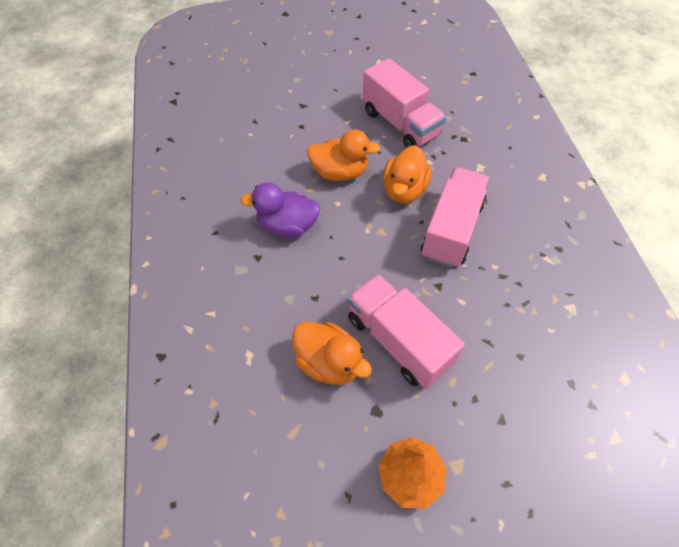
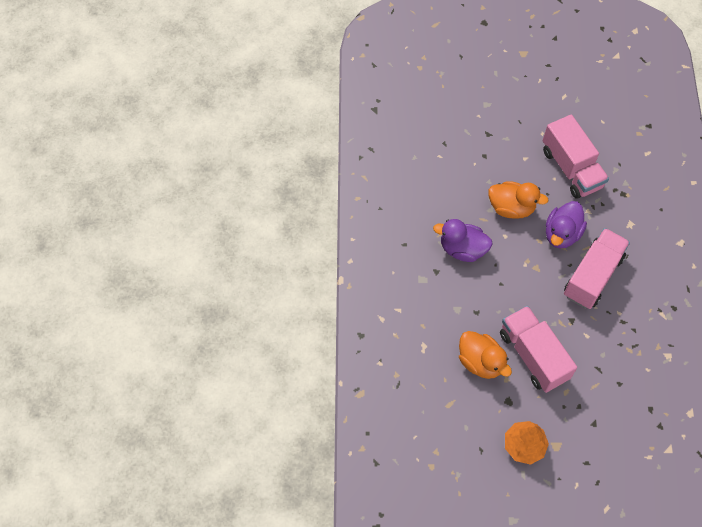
camera: 10 degrees right, 5 degrees up
(404, 190) = (562, 234): orange duck -> purple duck

